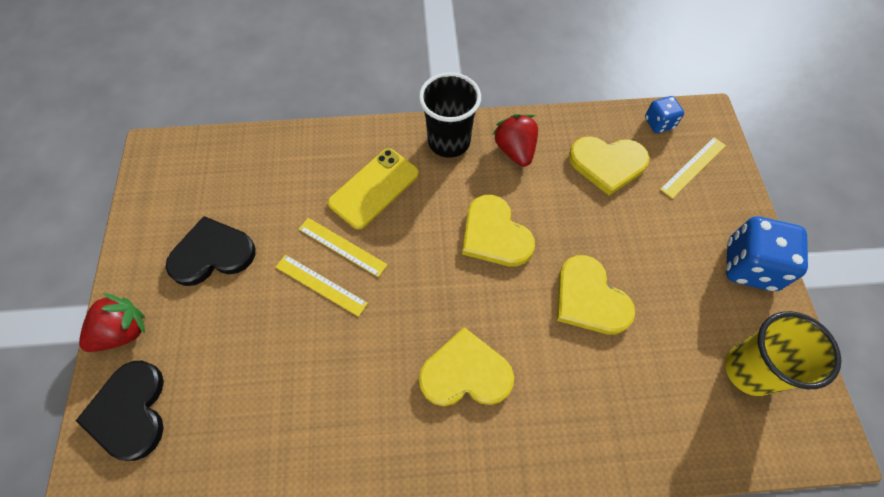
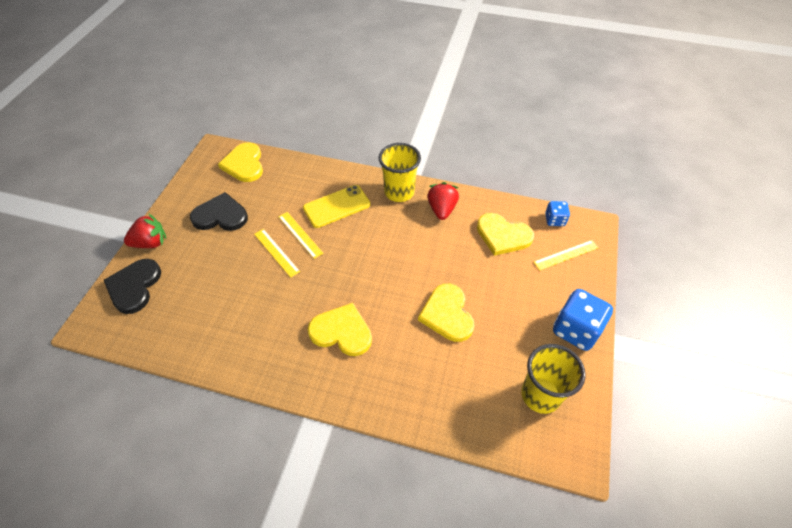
camera: 20 degrees right, 10 degrees down
(449, 142) = (399, 192): black cup -> yellow cup
(495, 234) = (402, 256): yellow heart -> yellow heart (244, 164)

